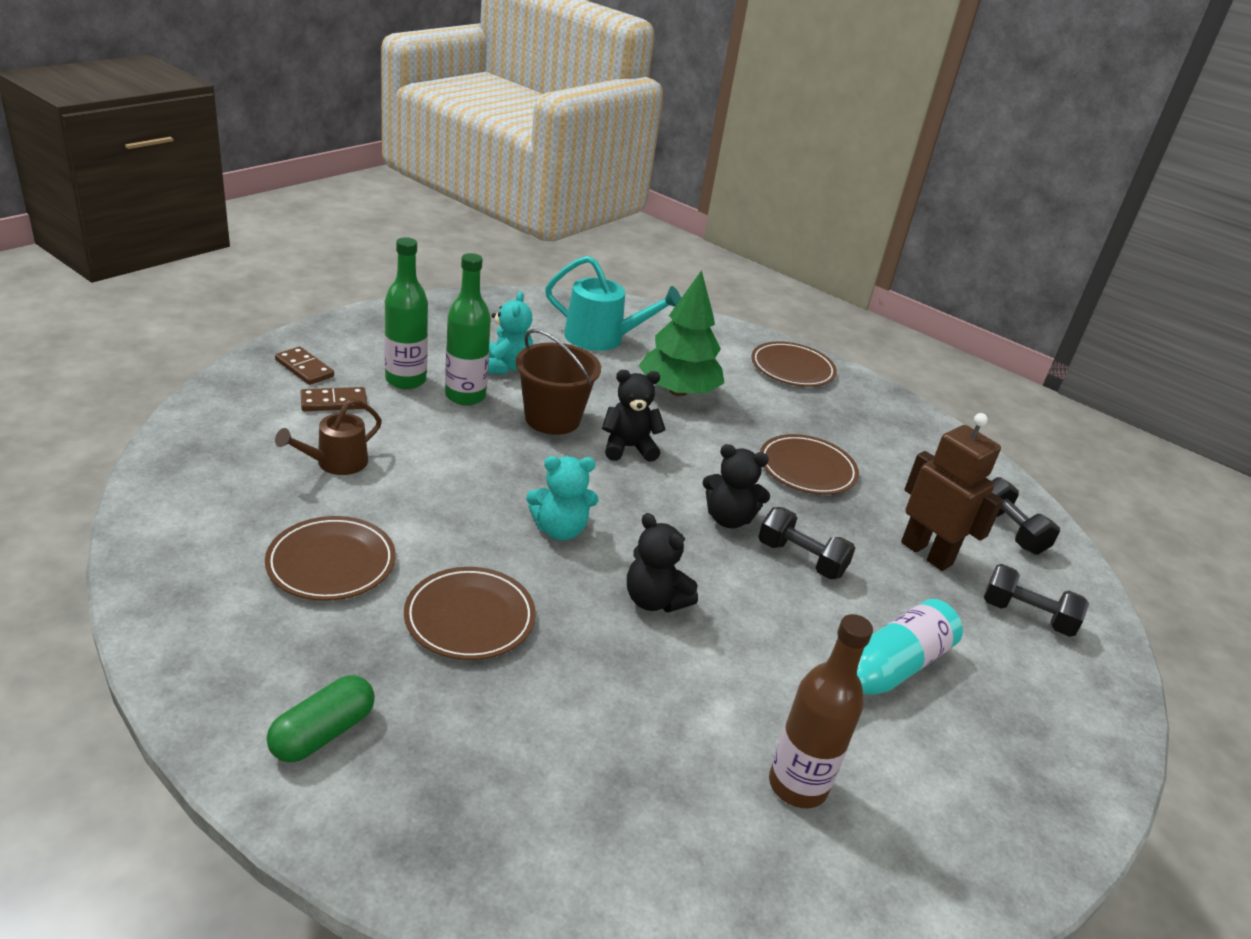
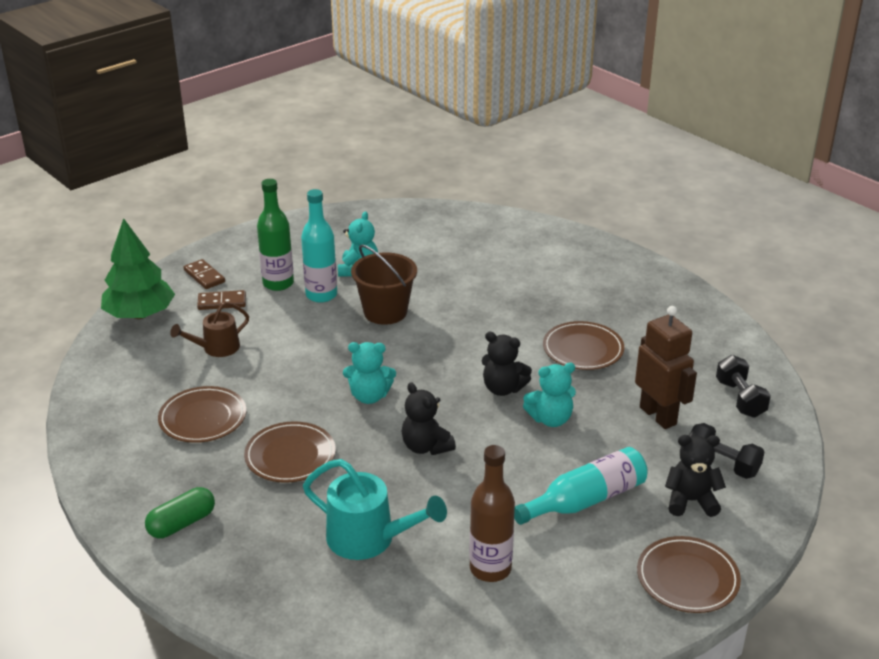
camera: 15 degrees right, 0 degrees up
(465, 396) = (321, 295): green bottle -> turquoise bottle
(602, 338) = (445, 243): turquoise watering can -> turquoise watering can (369, 539)
(628, 448) = (439, 334): black teddy bear -> black teddy bear (691, 501)
(678, 391) = (495, 287): green tree -> green tree (140, 314)
(792, 368) = (603, 264): brown plate -> brown plate (687, 578)
(801, 559) = (550, 419): black dumbbell -> turquoise teddy bear

